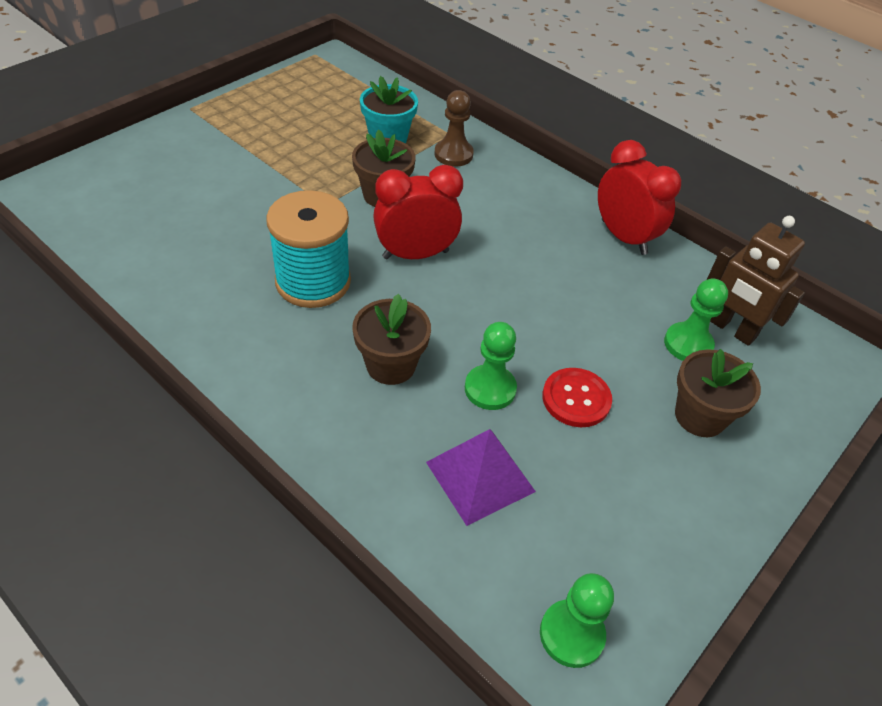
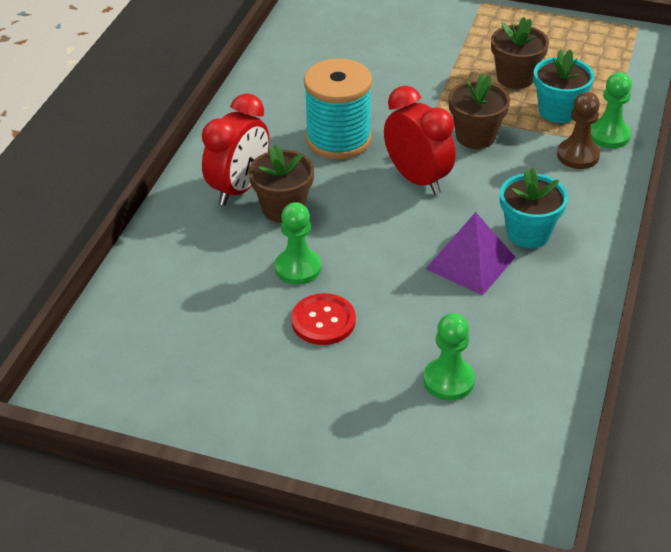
camera: 70 degrees right, 5 degrees down
(480, 477) = (208, 288): purple pyramid -> purple pyramid (470, 263)
(532, 222) = (528, 233): none -> turquoise flower pot
(571, 634) = (101, 374): green pawn -> green pawn (609, 135)
(623, 237) = (567, 301): red clock -> red clock (239, 188)
(700, 416) = (360, 406): brown flower pot -> brown flower pot (515, 77)
(731, 329) = (497, 409): brown robot -> none

